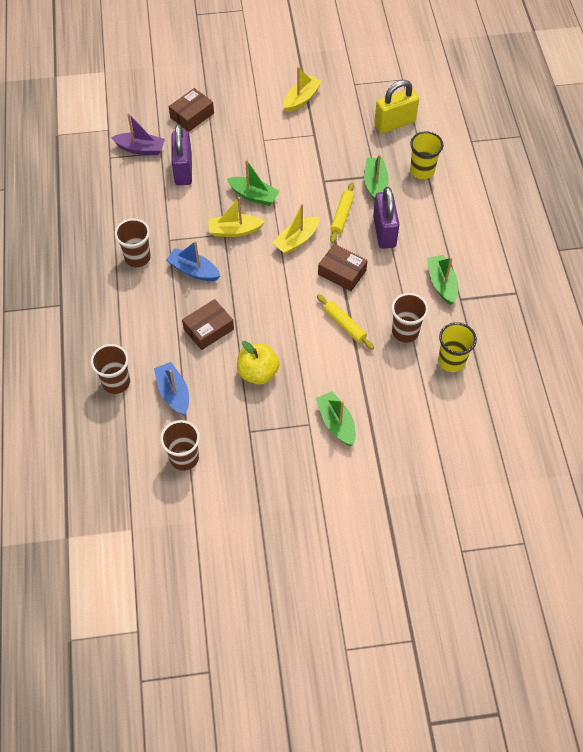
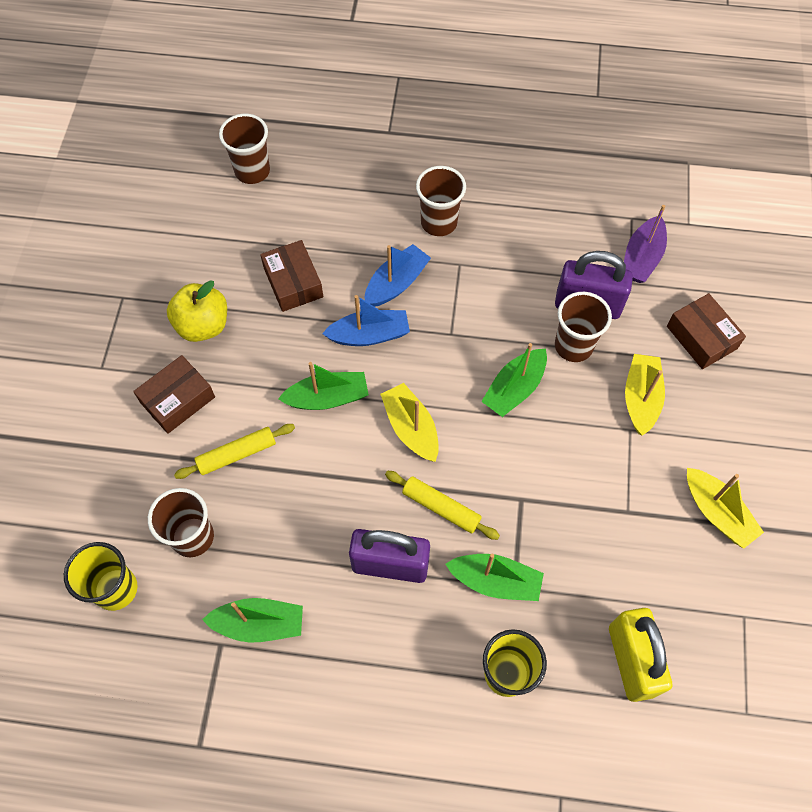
camera: 105 degrees right, 5 degrees up
(173, 393) = (212, 227): blue boat -> blue boat (369, 335)
(184, 458) = (119, 222): brown cup -> brown cup (573, 346)
(234, 230) = (453, 348): yellow boat -> yellow boat (641, 398)
(336, 423) = (88, 401): green boat -> green boat (327, 398)
(342, 272) = (331, 477): brown box -> brown box (178, 400)

